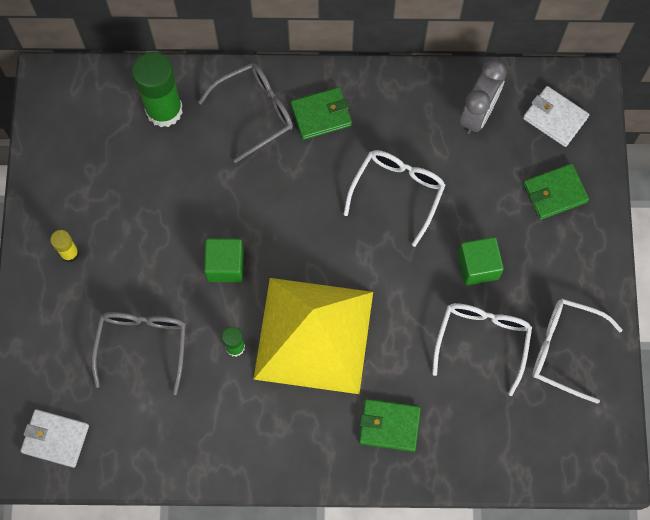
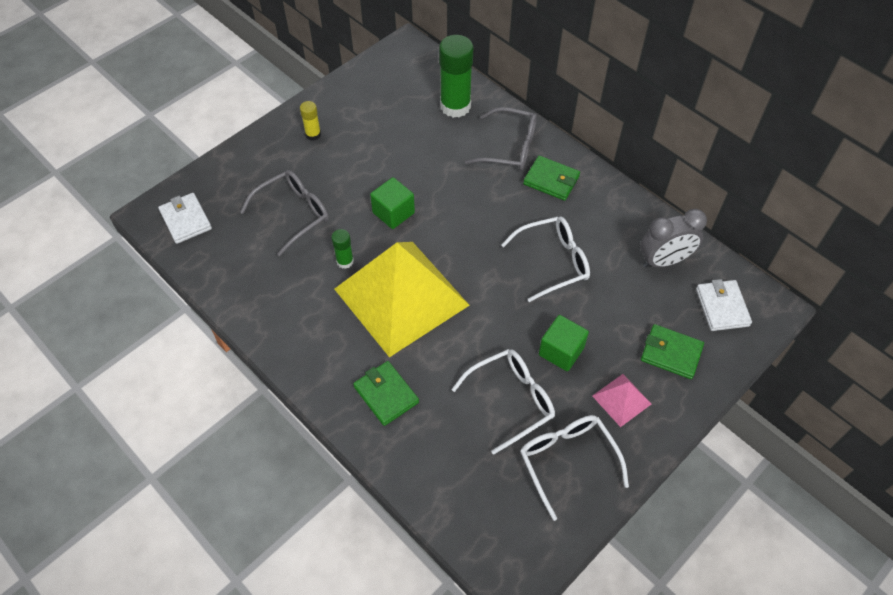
camera: 45 degrees right, 15 degrees down
(556, 265) = (621, 399): none -> pink pyramid

